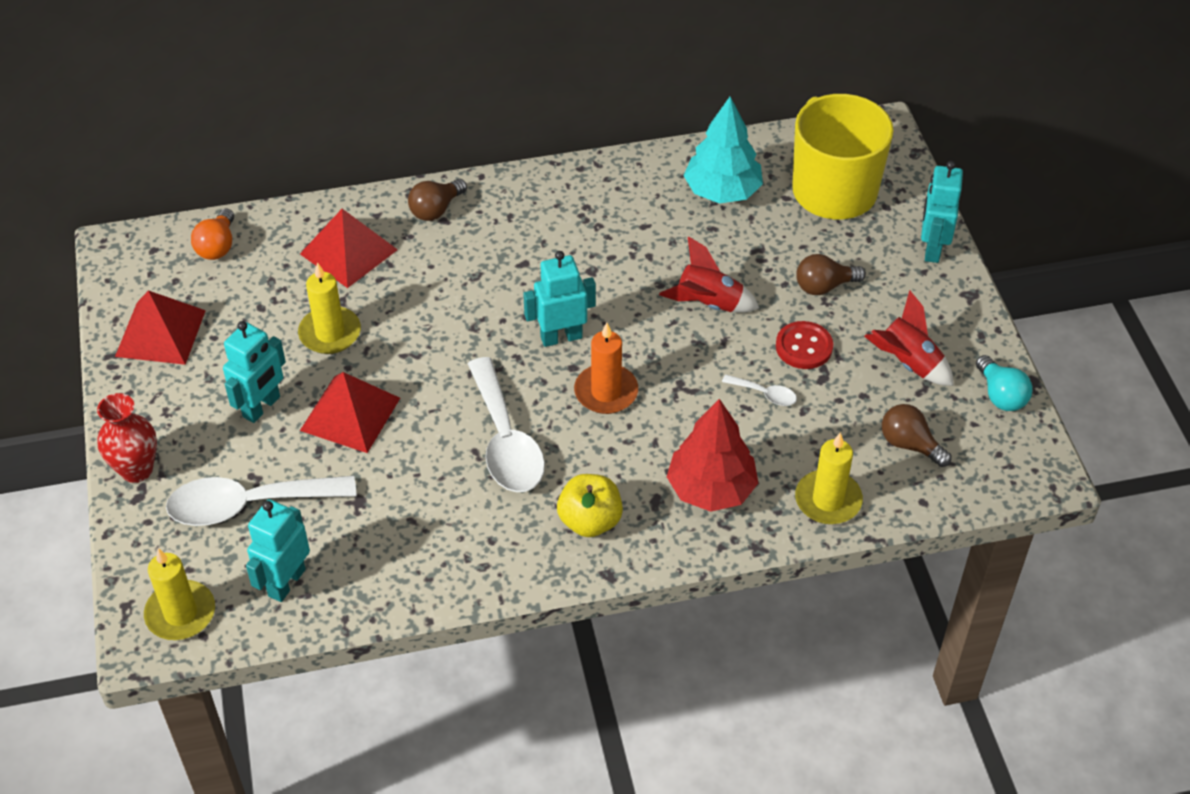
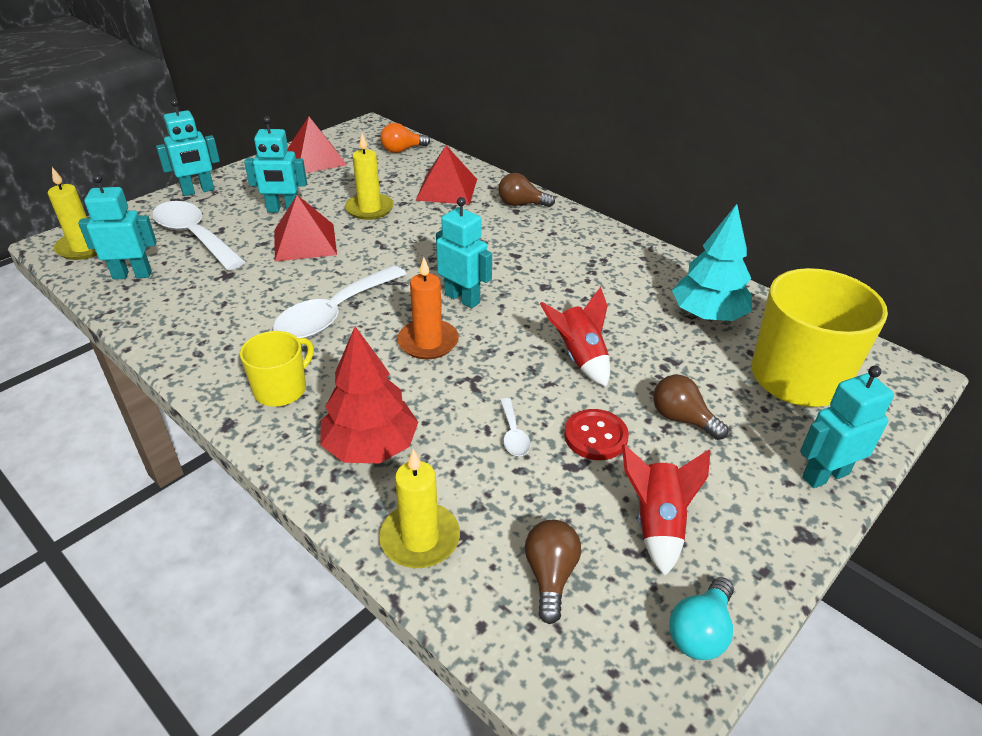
camera: 55 degrees right, 10 degrees down
(137, 470) = (198, 191): red vase -> turquoise robot
(590, 521) = (281, 389): yellow apple -> yellow mug

